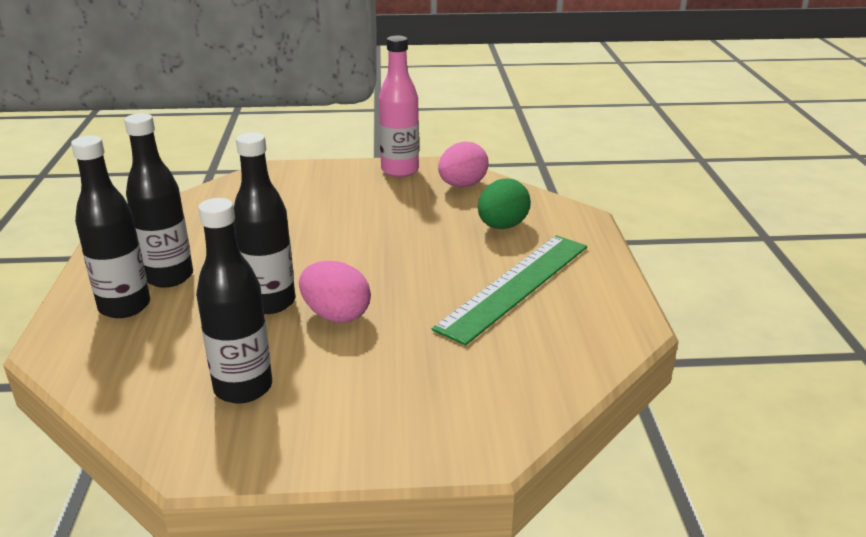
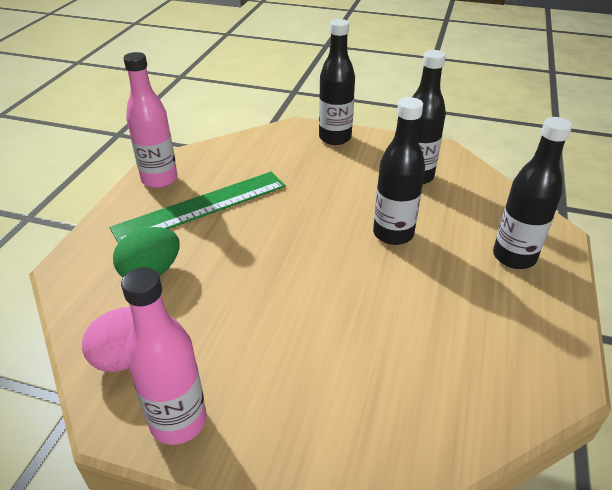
camera: 160 degrees left, 10 degrees up
(169, 277) = (483, 283): black bottle -> black bottle (335, 138)
(336, 315) = (345, 212): pink egg -> none
(603, 305) = (159, 179): none -> pink bottle

